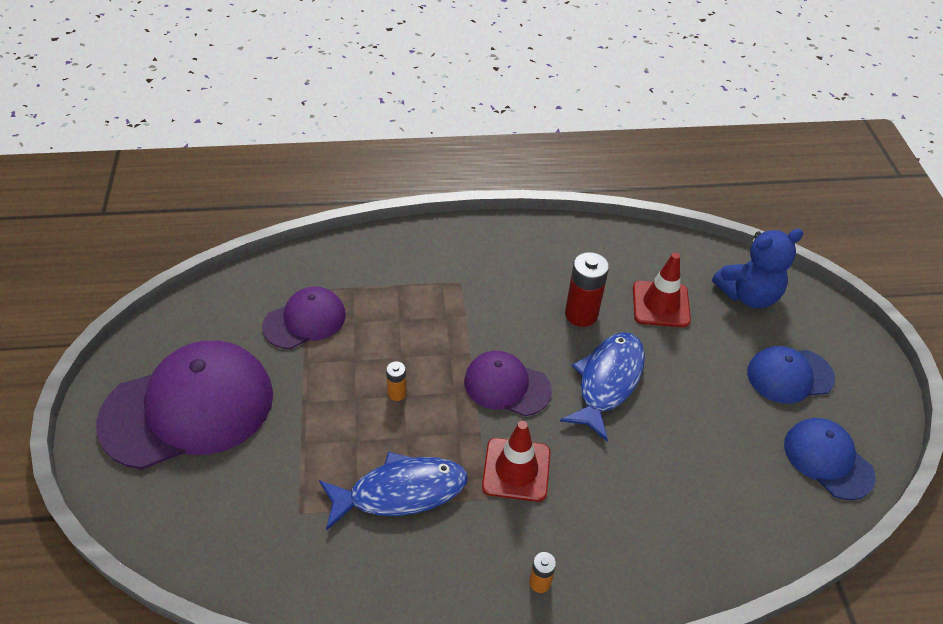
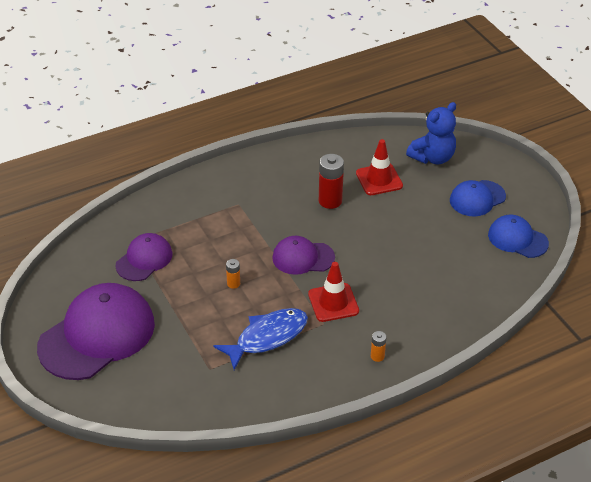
camera: 20 degrees left, 5 degrees down
(607, 381) = (366, 236): blue fish -> none

